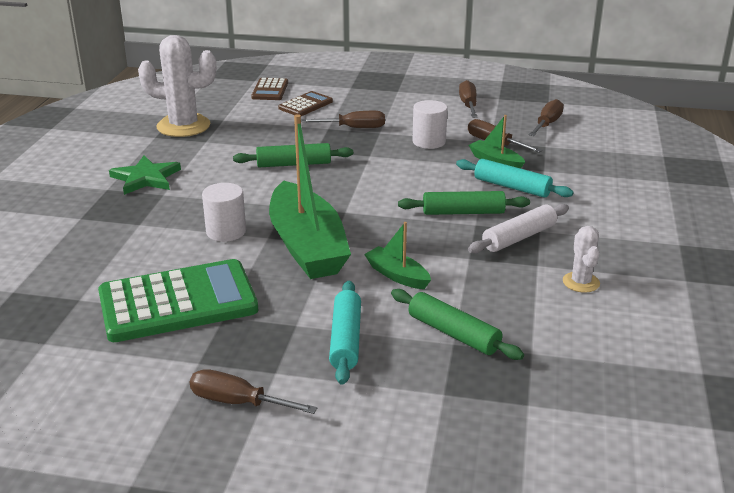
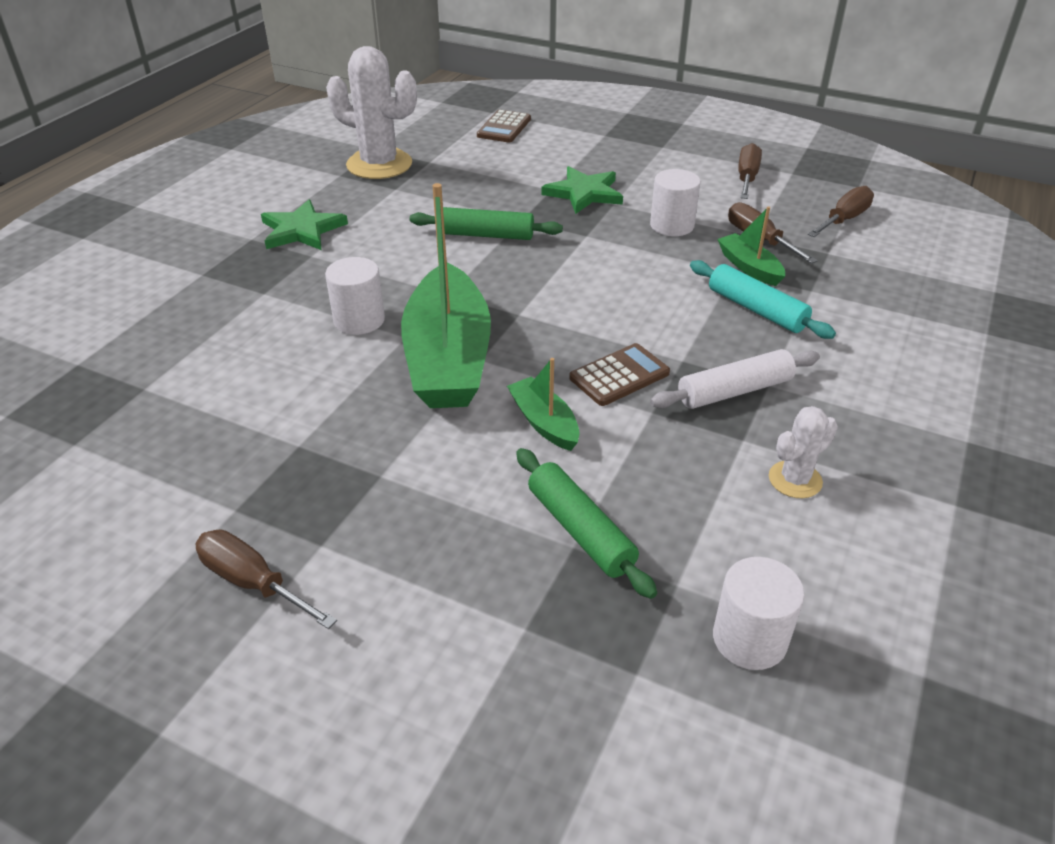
camera: 15 degrees right, 10 degrees up
(178, 302) = (253, 414): green calculator -> none
(305, 105) = (538, 153): brown calculator -> brown calculator (619, 375)
(346, 339) = (433, 511): turquoise rolling pin -> none
(354, 128) = (584, 193): brown screwdriver -> green star
(463, 212) = (673, 339): green rolling pin -> none
(581, 282) = (795, 480): white cactus -> white cactus turned 45 degrees clockwise
(590, 373) = (749, 639): none -> white cylinder

